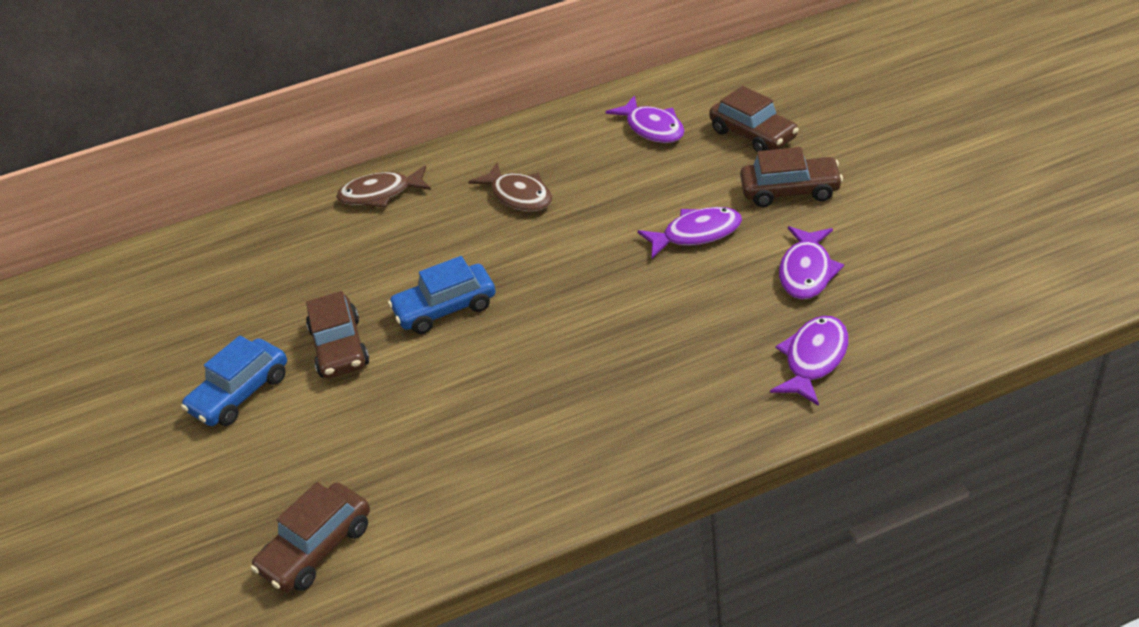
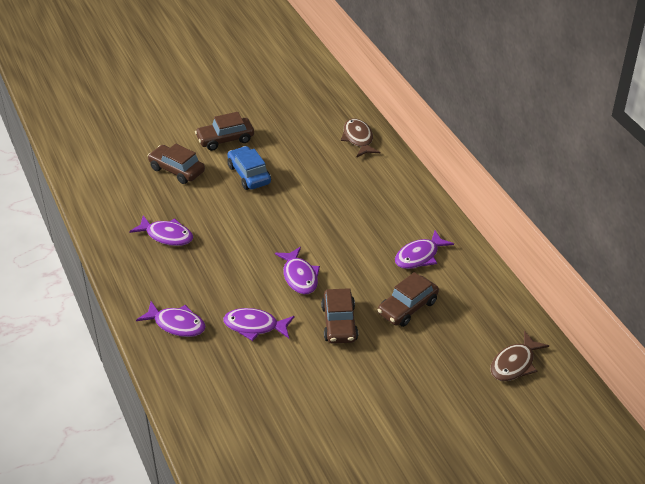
camera: 80 degrees right, 0 degrees up
(240, 393) = (198, 111): blue car -> none
(317, 548) = (93, 149): brown car -> brown car (177, 170)
(518, 196) = (349, 196): brown fish -> brown fish (514, 364)
(596, 397) = (166, 236): none -> purple fish

